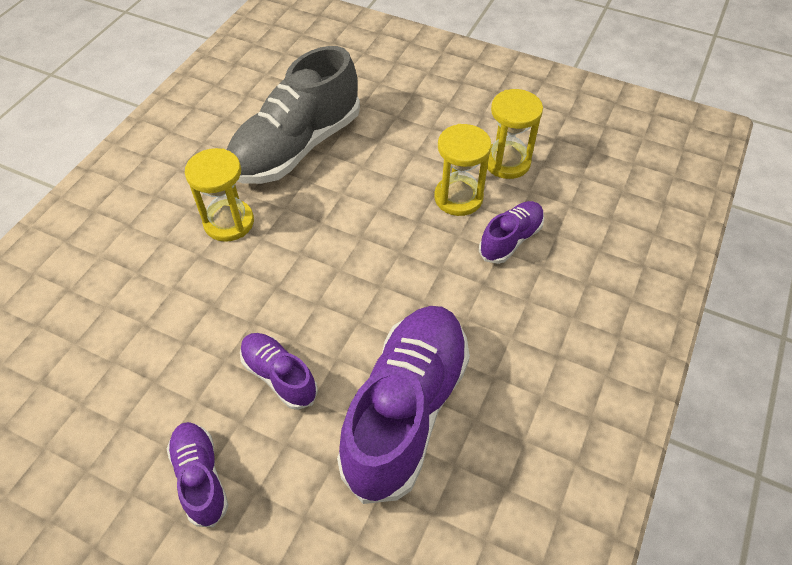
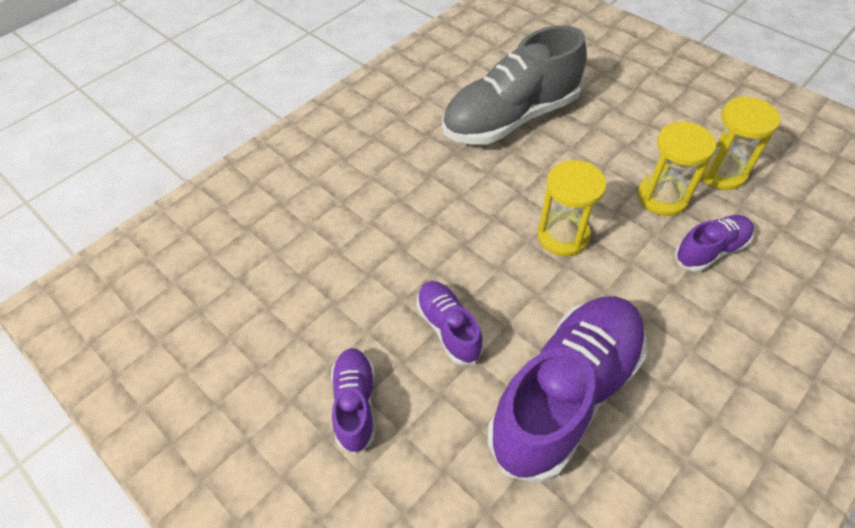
camera: 20 degrees right, 0 degrees up
(229, 222) = (433, 174): yellow hourglass -> yellow hourglass (563, 236)

